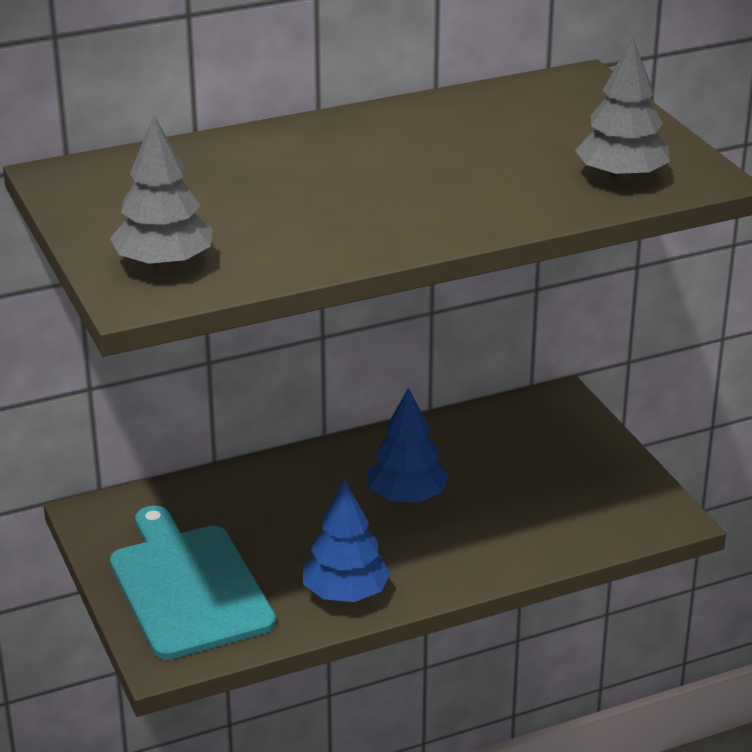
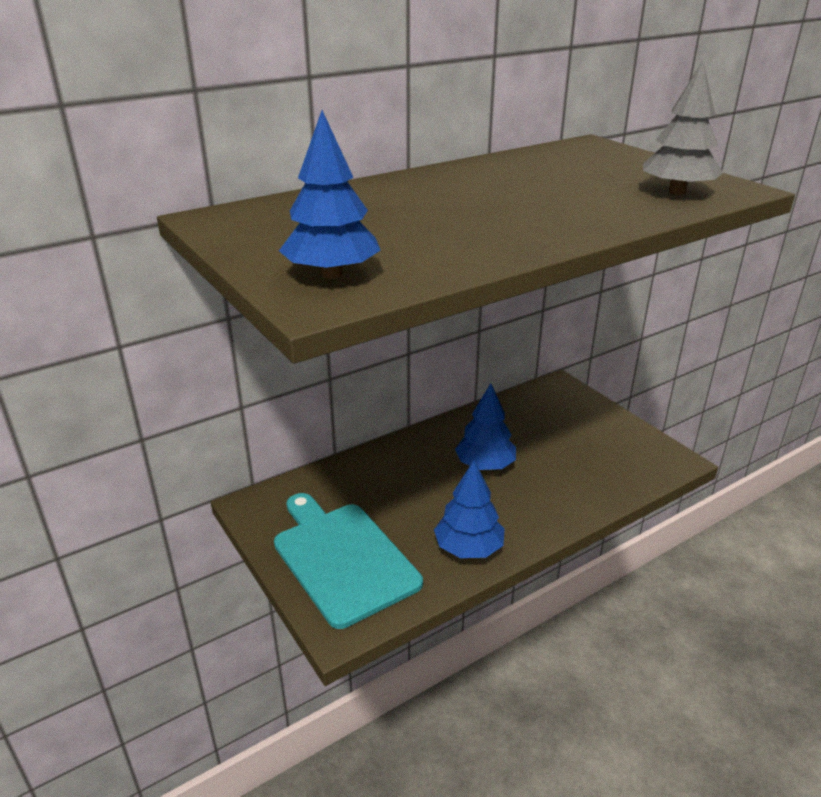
camera: 10 degrees left, 0 degrees up
(164, 264) = (332, 274): grey tree -> blue tree

